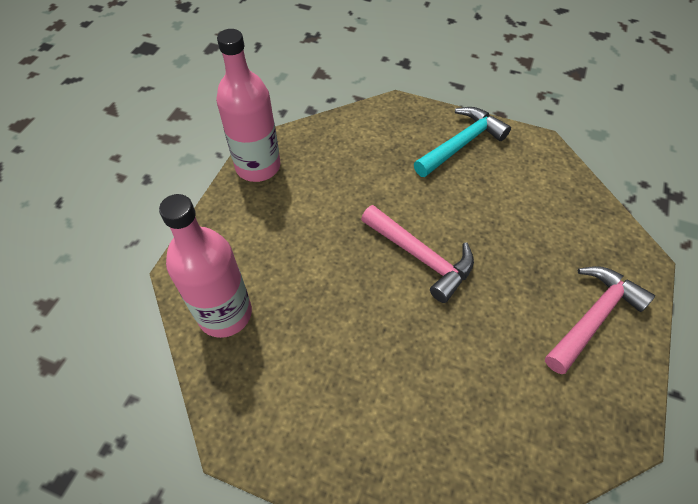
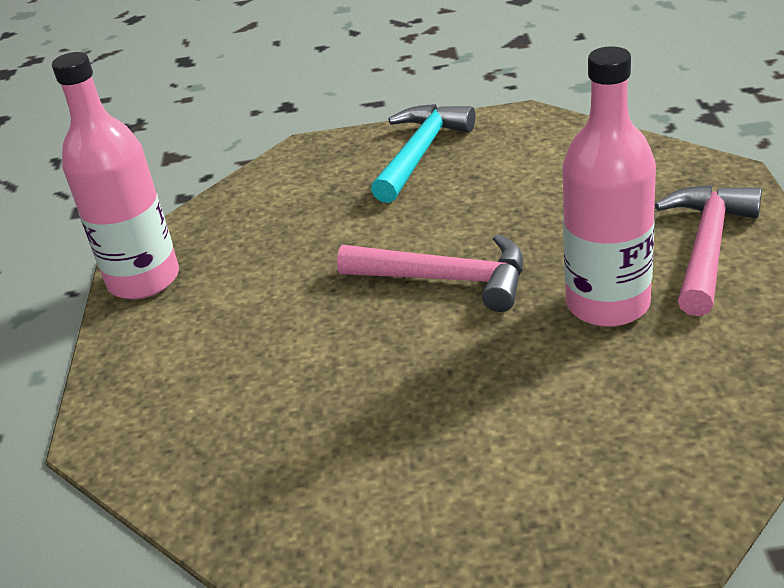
camera: 20 degrees left, 20 degrees down
(225, 314) = (201, 453): pink bottle -> pink bottle (607, 304)

